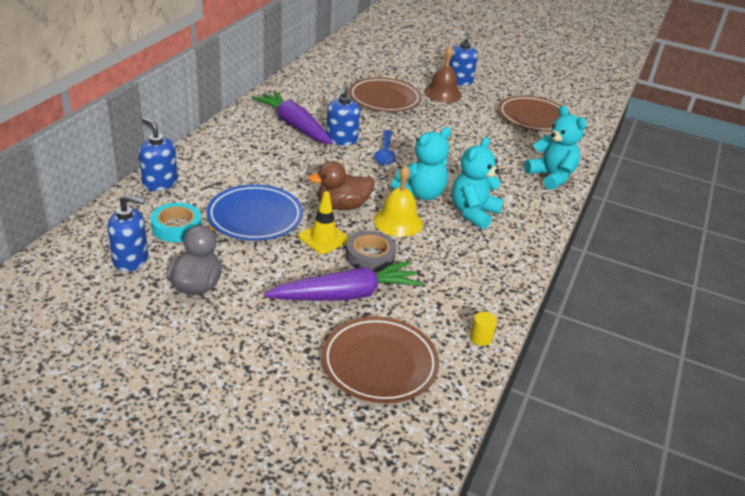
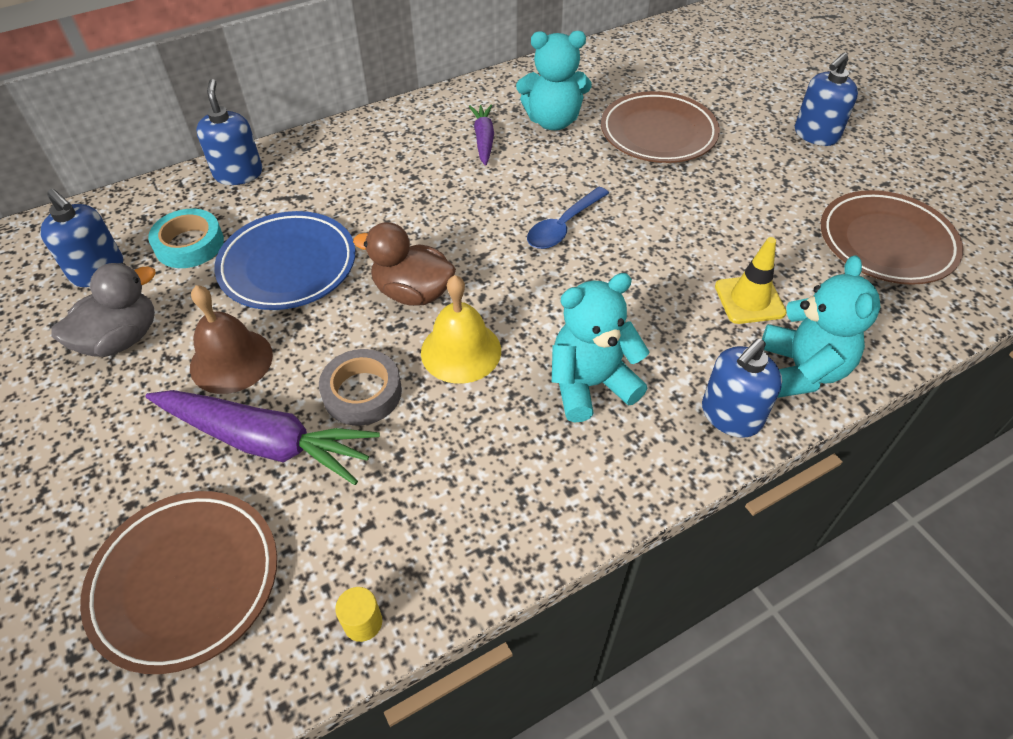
camera: 40 degrees right, 15 degrees up
(294, 126) = (483, 140): purple carrot -> purple carrot, size x0.56
(323, 238) = (334, 335): yellow traffic cone -> yellow traffic cone (749, 299)
(341, 140) = (524, 183): blue soap dispenser -> blue soap dispenser (730, 415)
(421, 194) = (543, 317): turquoise teddy bear -> turquoise teddy bear (553, 121)
(442, 93) = (764, 149): brown bell -> brown bell (231, 361)

